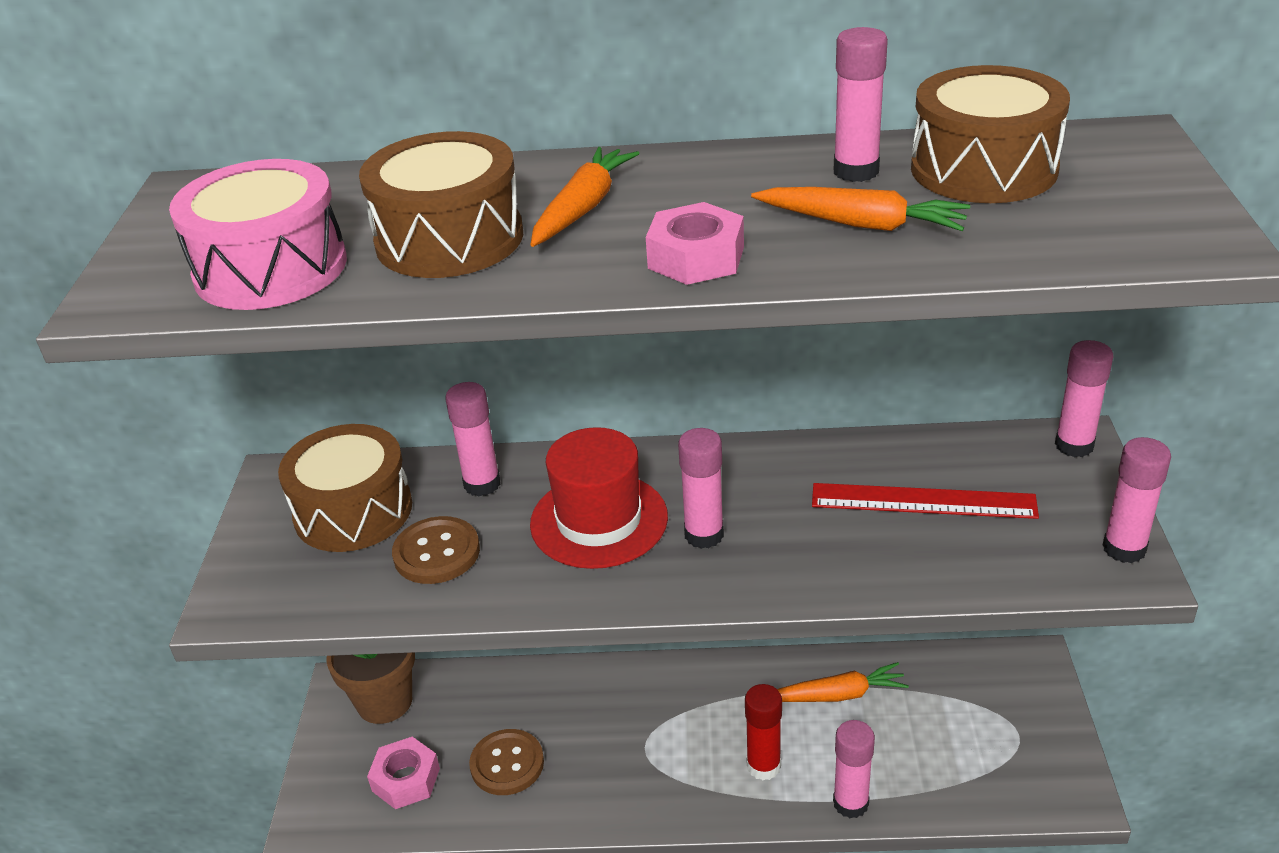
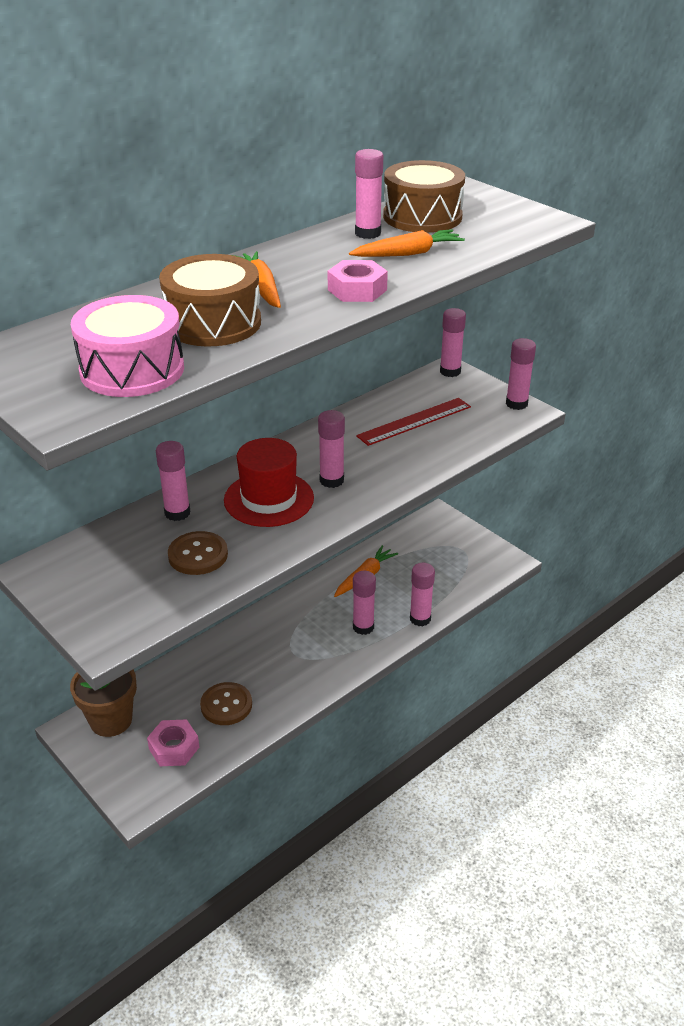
camera: 45 degrees left, 0 degrees up
(353, 511) = (114, 561): brown drum -> none
(763, 766) = (363, 627): red glue stick -> pink glue stick

